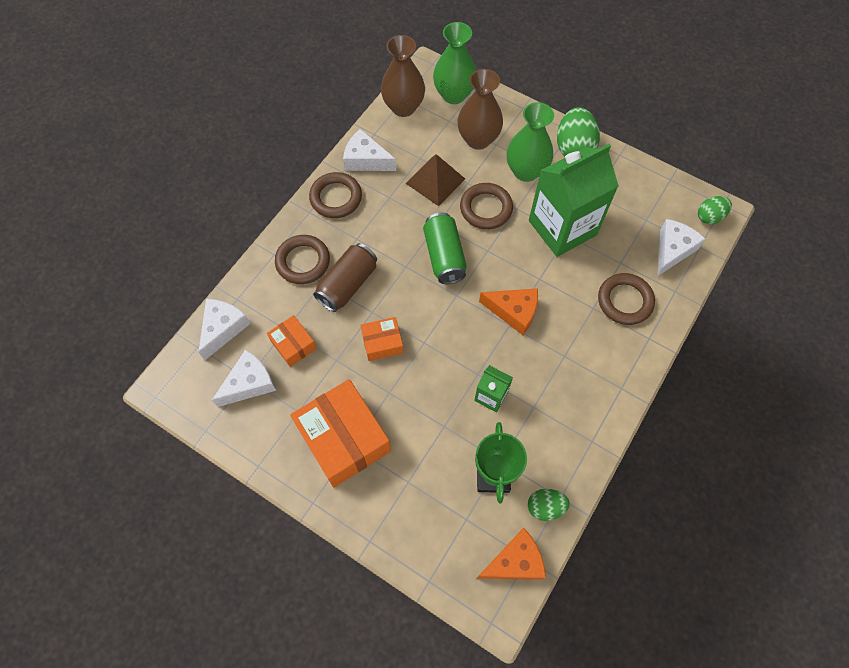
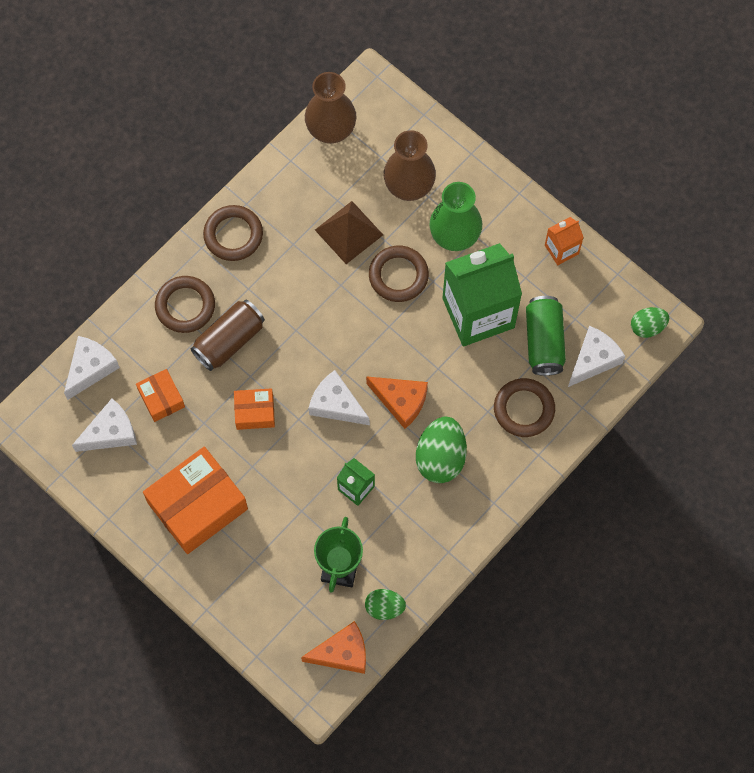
camera: 10 degrees right, 5 degrees up
(344, 438) = (197, 506): orange box -> orange box turned 75 degrees clockwise
(366, 160) = (275, 193): white cheese -> white cheese (336, 404)
(444, 256) = (340, 325): green can -> green can (544, 341)
(454, 95) = (393, 123): green vase -> none
(573, 148) = (517, 216): green egg -> green egg (440, 457)
(618, 167) = (561, 249): none -> orange carton

